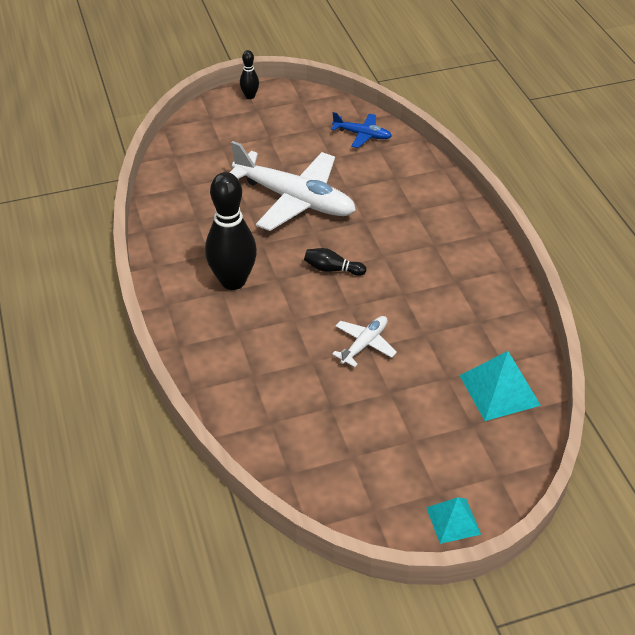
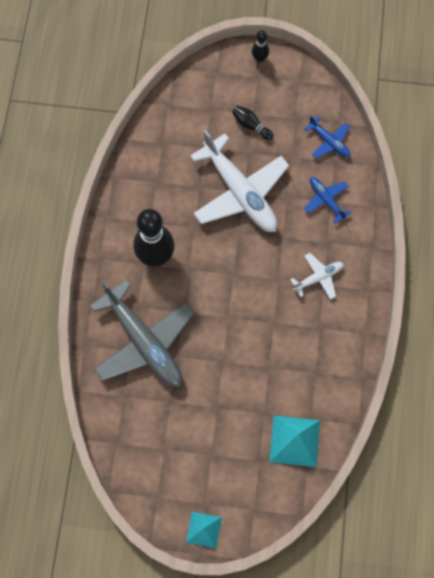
camera: 25 degrees right, 25 degrees up
(264, 361) = (144, 342): none -> grey plane
(332, 269) = (233, 276): black bowling pin -> black bowling pin (251, 125)
(364, 344) = (221, 358): white plane -> white plane (318, 278)
(390, 178) = (326, 200): none -> blue plane

